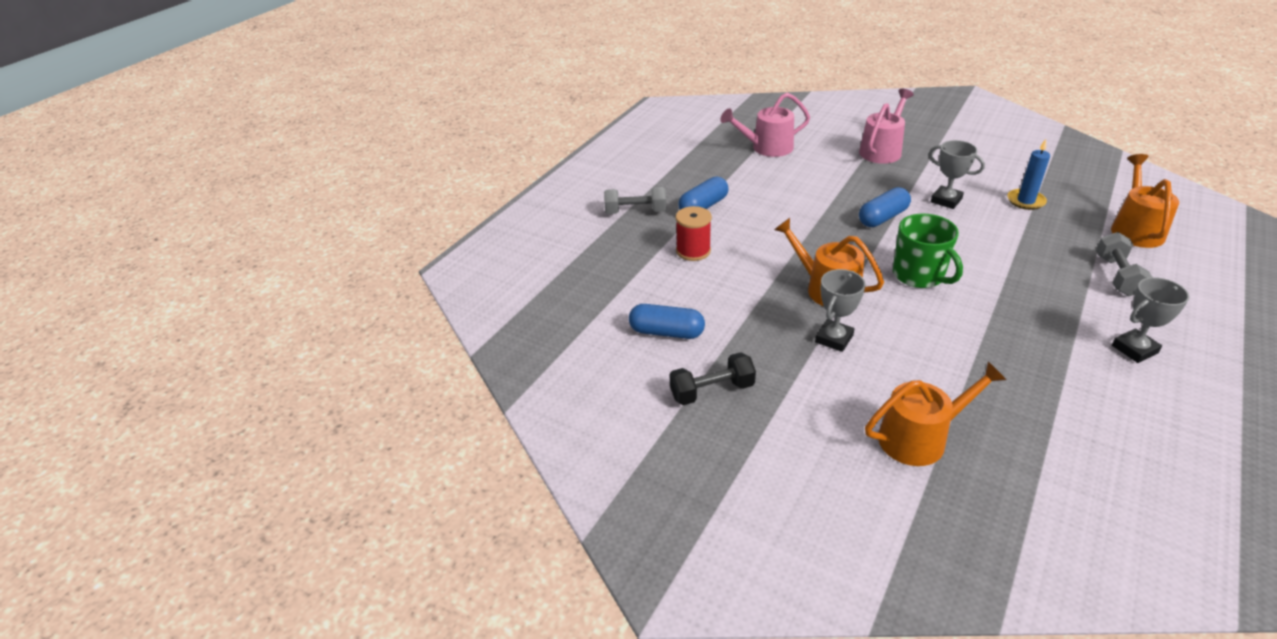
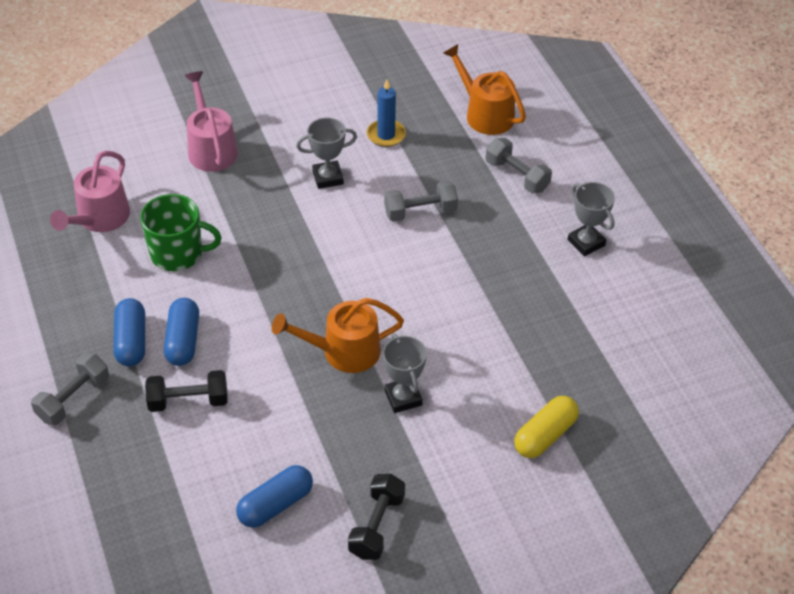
camera: 55 degrees left, 10 degrees up
(693, 251) = (188, 401): red spool -> black dumbbell
(883, 217) = (300, 236): blue capsule -> blue capsule (183, 340)
(919, 275) = (393, 281): green mug -> green mug (178, 254)
(920, 438) = (545, 435): orange watering can -> yellow capsule
(996, 252) = (420, 211): none -> grey dumbbell
(1134, 349) = (586, 242): grey trophy -> grey trophy turned 45 degrees counterclockwise

